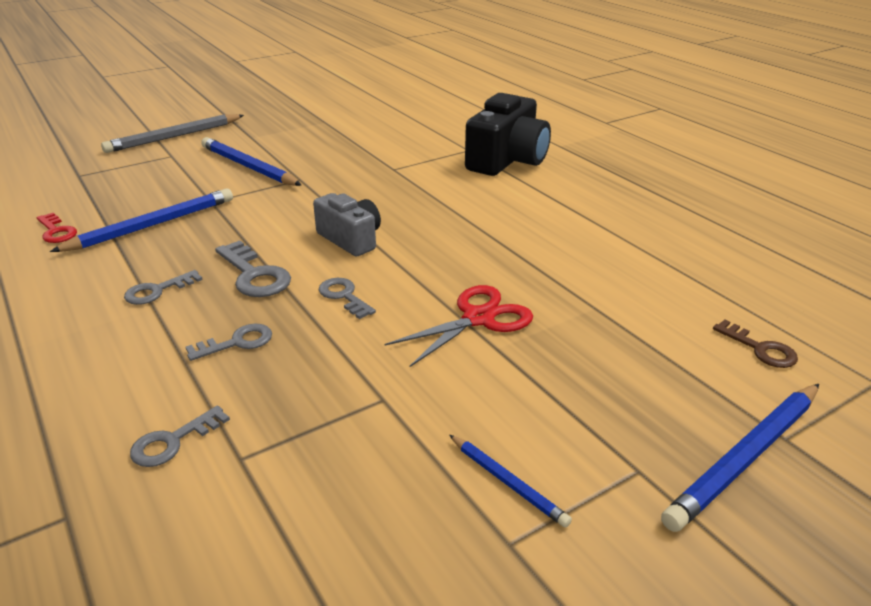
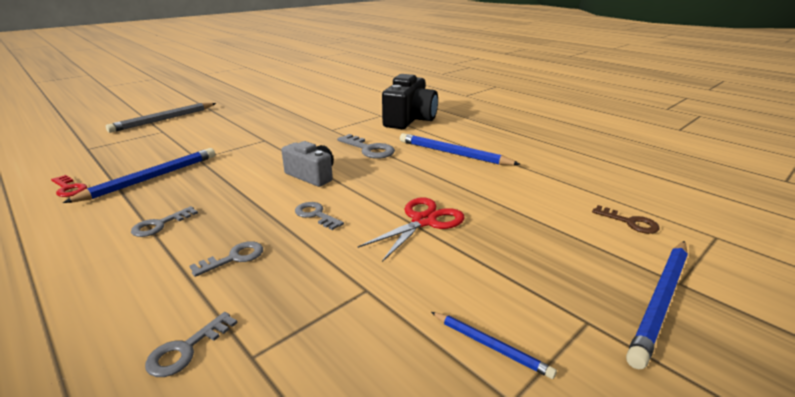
camera: 10 degrees left, 5 degrees down
(248, 167) = (224, 134): blue pencil -> blue pencil (453, 153)
(254, 275) = (240, 206): grey key -> grey key (369, 149)

